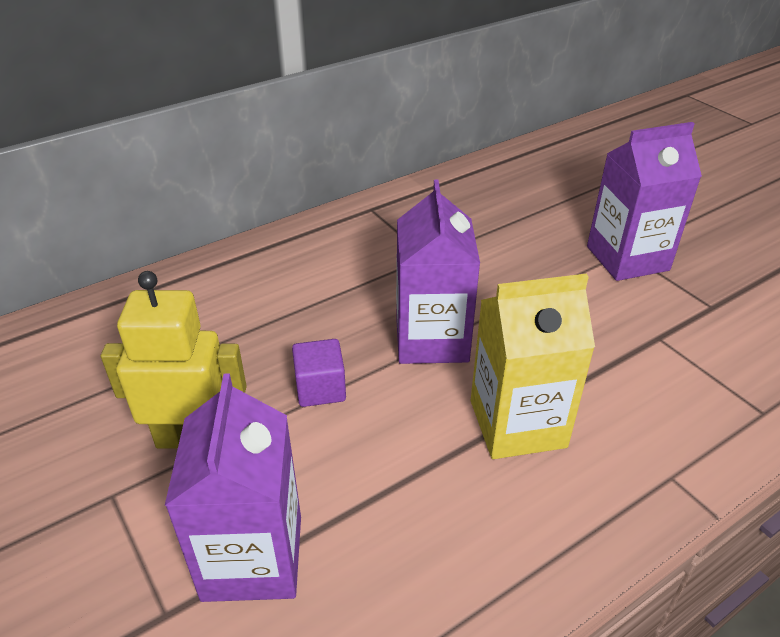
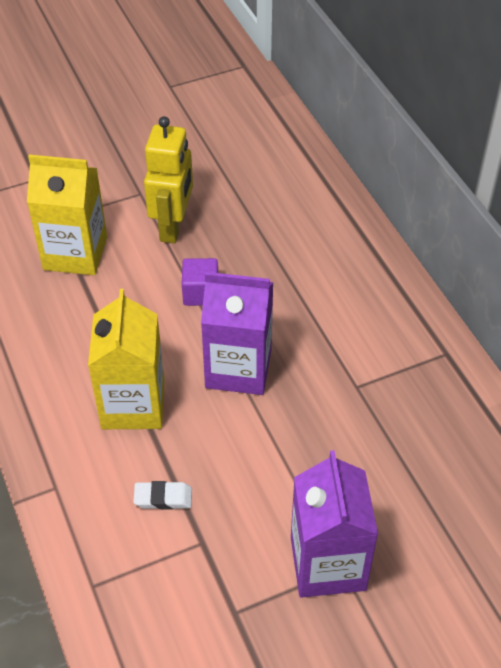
camera: 100 degrees right, 10 degrees up
(253, 557) = (75, 253): purple carton -> yellow carton
(627, 374) = (163, 498): none -> white eraser

